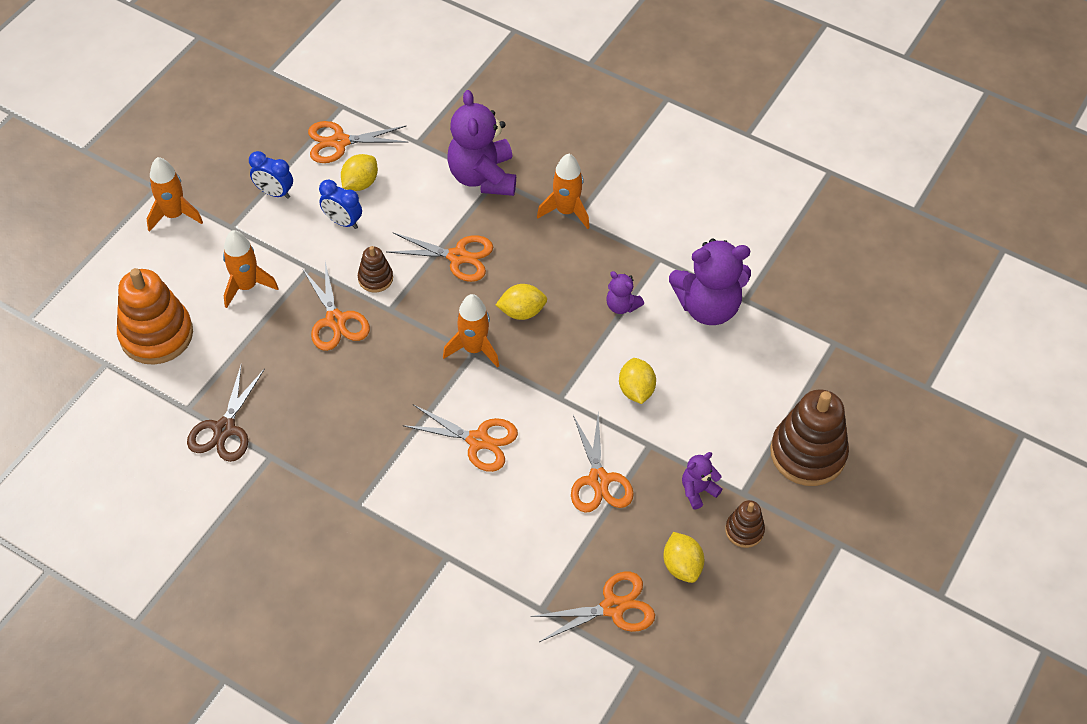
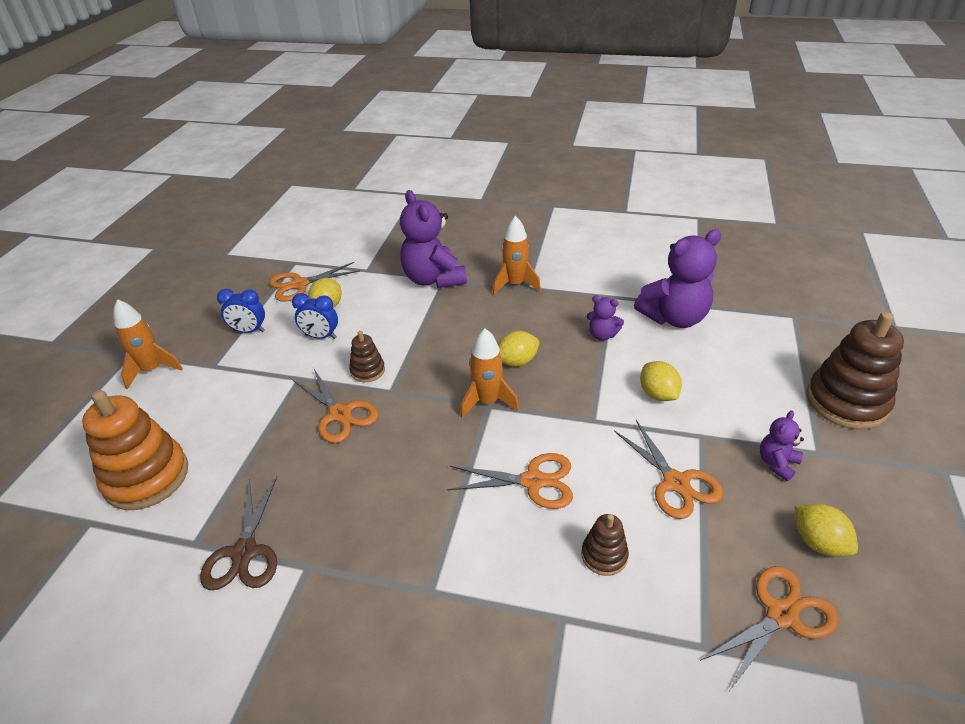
camera: 15 degrees left, 15 degrees down
(247, 286) = (239, 409): orange rocket -> none
(457, 257) = (437, 336): orange scissors -> none
(744, 530) = (849, 487): brown stacking toy -> brown stacking toy (604, 555)

